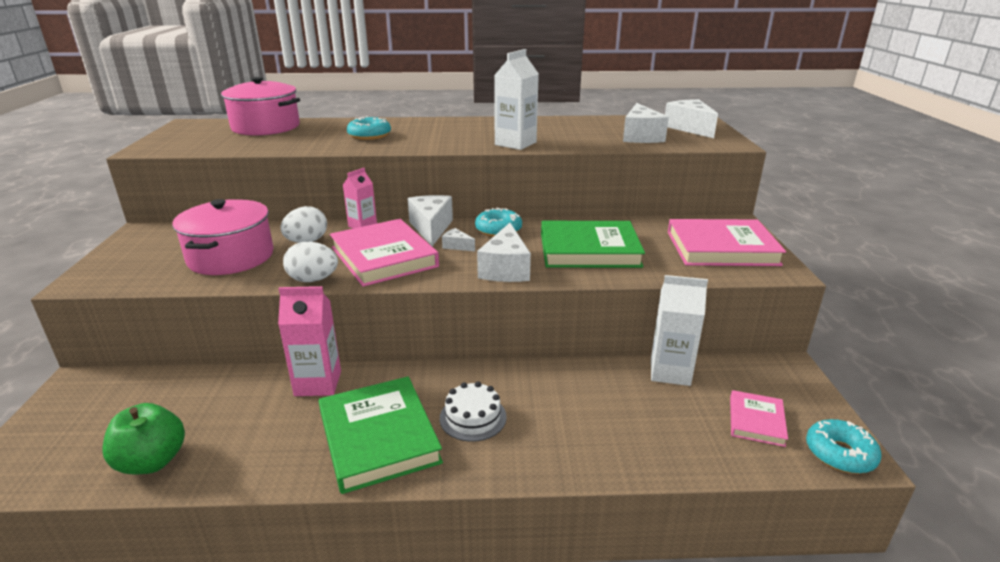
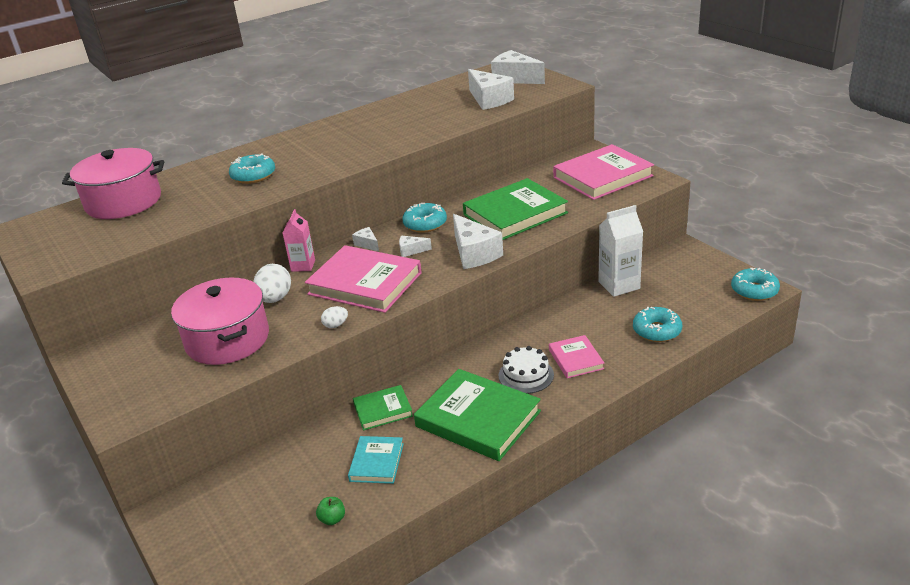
camera: 30 degrees left, 5 degrees up
(152, 461) = (332, 519): green apple -> green apple, size x0.46
(251, 429) = (376, 462): none -> turquoise book
(313, 280) = (335, 325): white egg -> white egg, size x0.54
(318, 383) = (383, 410): pink carton -> green book
(431, 228) = (367, 244): white cheese -> white cheese, size x0.49
(515, 143) = (400, 140): white carton -> none
(663, 441) = (657, 331): none -> turquoise donut
(756, 421) = (696, 293): pink book -> pink book (576, 359)

